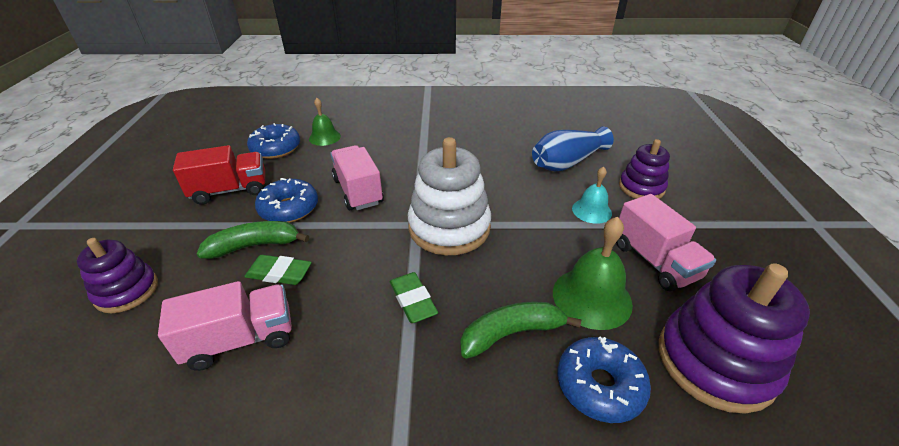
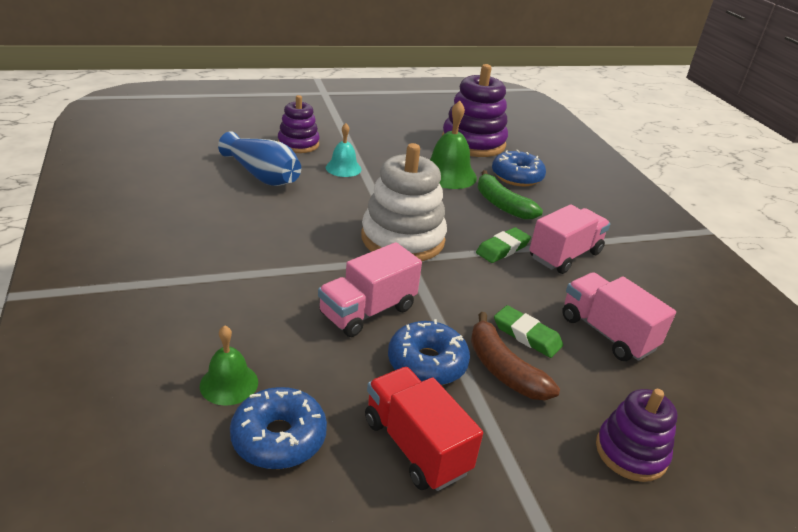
camera: 110 degrees left, 5 degrees down
(254, 246) = (503, 369): green banana -> brown banana
(279, 273) = (527, 335): green eraser -> green eraser turned 45 degrees counterclockwise
(655, 261) = (396, 149): pink truck -> pink truck (564, 255)

